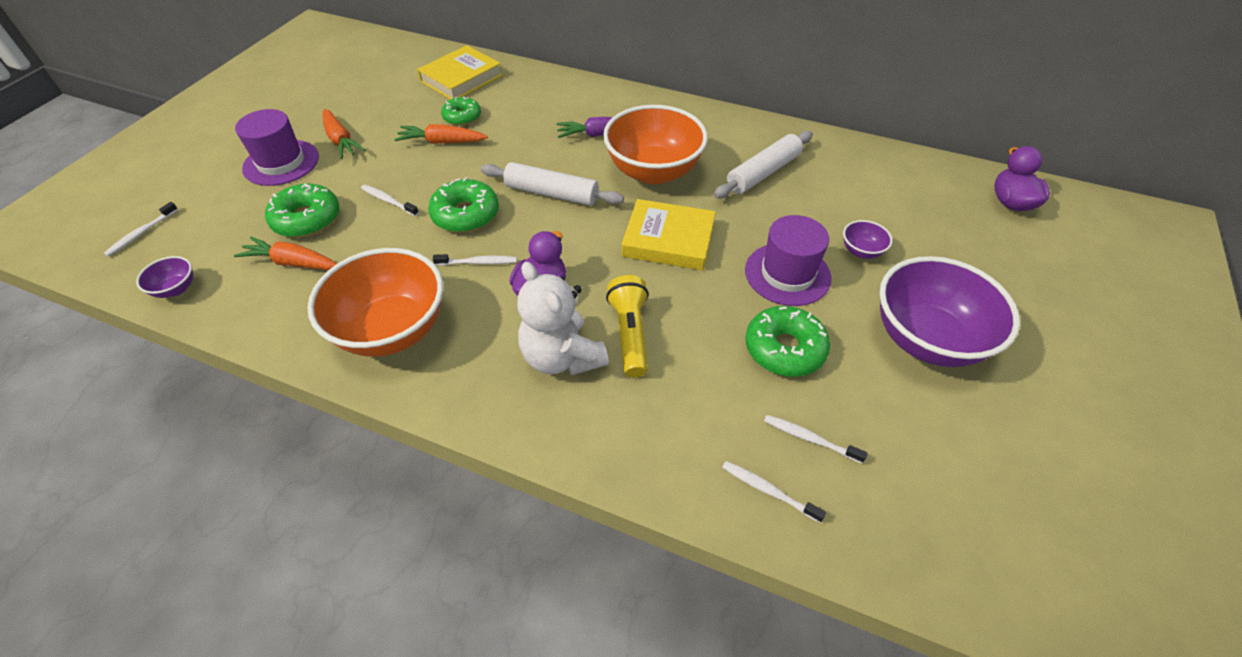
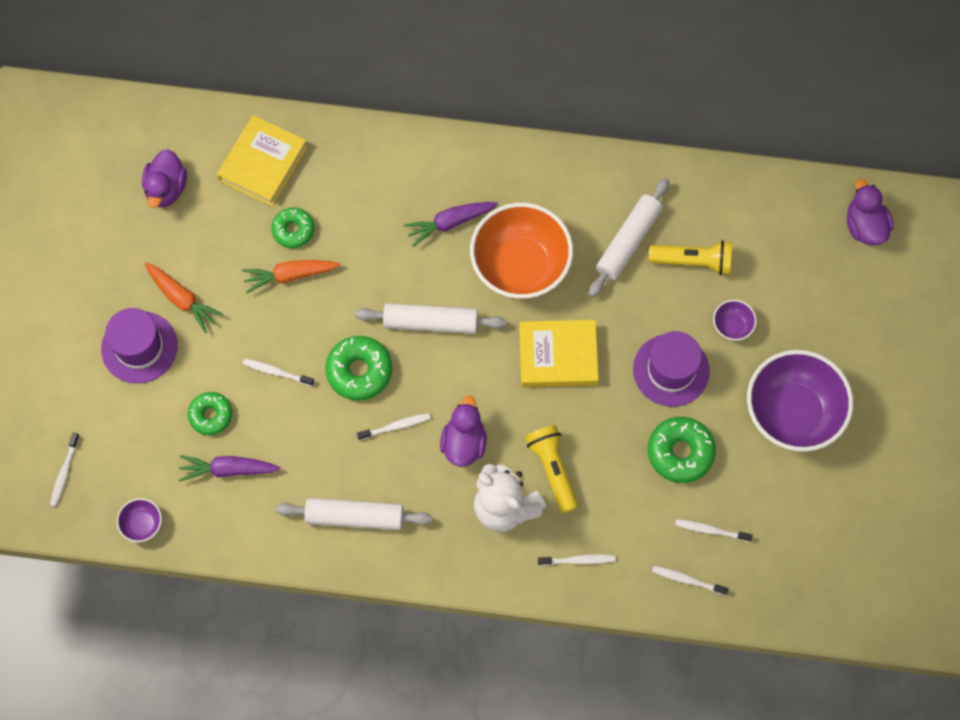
camera: 15 degrees left, 20 degrees up
(293, 262) = (228, 469): orange carrot -> purple carrot
(307, 219) = (211, 415): green donut -> green donut, size x0.66
(376, 79) = (166, 189): none -> purple duck
(392, 330) = (354, 517): orange bowl -> white rolling pin
(630, 433) = (578, 560): none -> white toothbrush
(826, 197) = (693, 261): none -> yellow flashlight

